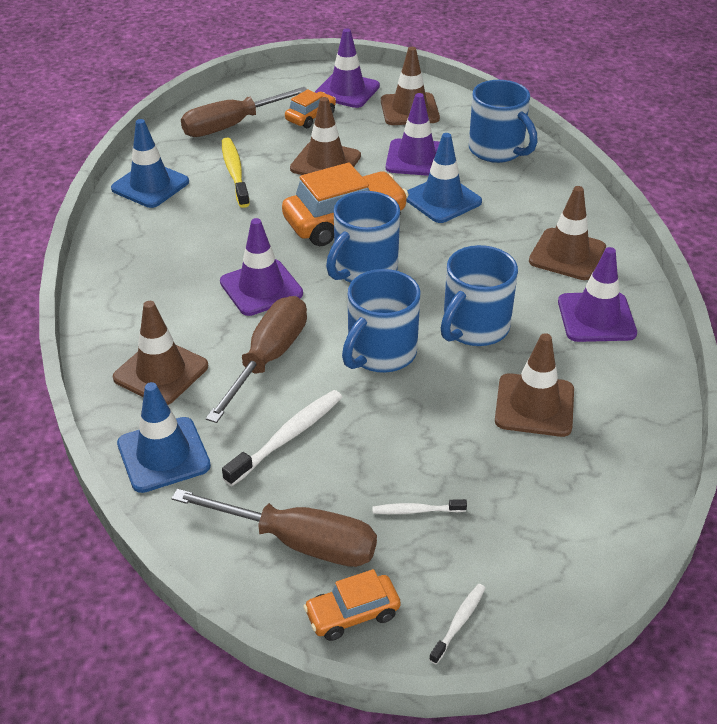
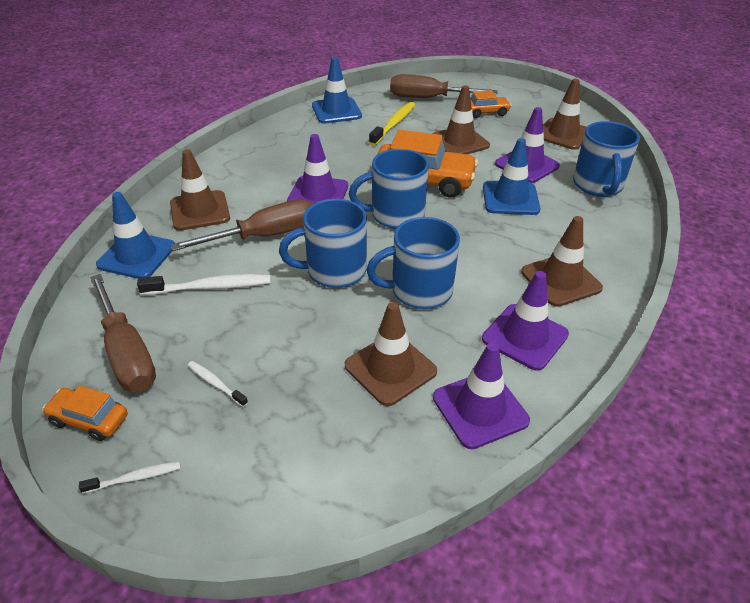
camera: 40 degrees right, 0 degrees up
(347, 91) = (532, 107): purple traffic cone -> purple traffic cone (480, 409)

